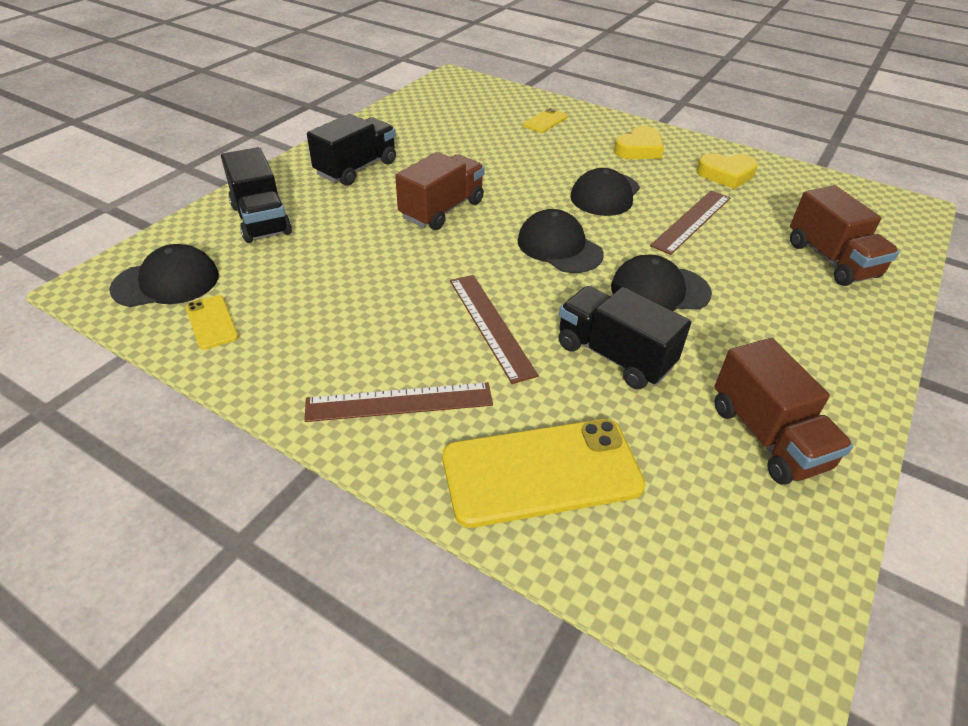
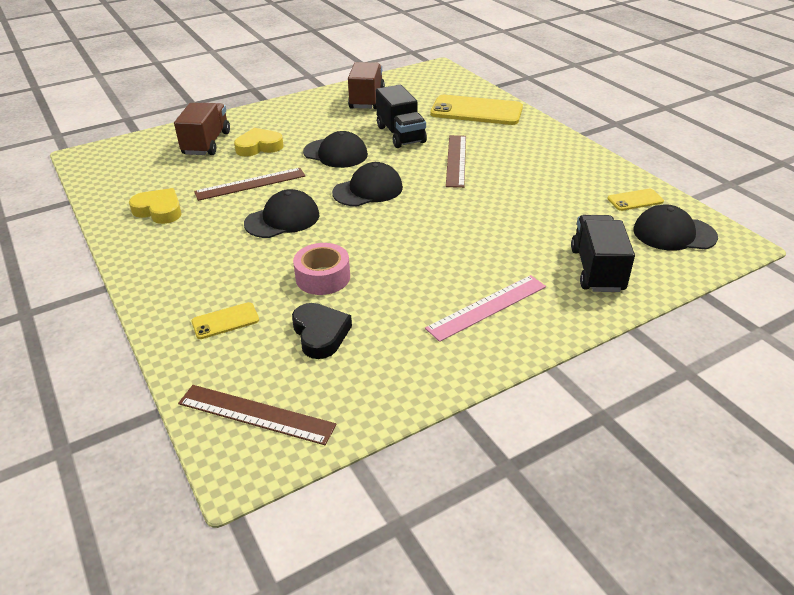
camera: 150 degrees left, 5 degrees down
(212, 322) = (635, 200): yellow phone -> yellow phone turned 75 degrees clockwise
(356, 168) = (487, 307): black truck -> pink ruler
(399, 402) = (528, 142): brown ruler -> brown ruler (256, 414)
(442, 210) = (431, 239): brown truck -> none
(471, 128) = (320, 334): none -> black heart
(509, 159) = (323, 277): none -> pink tape
(559, 247) = (368, 190): black cap -> black cap turned 105 degrees counterclockwise
(639, 149) = (186, 255): yellow heart -> yellow heart (259, 147)

